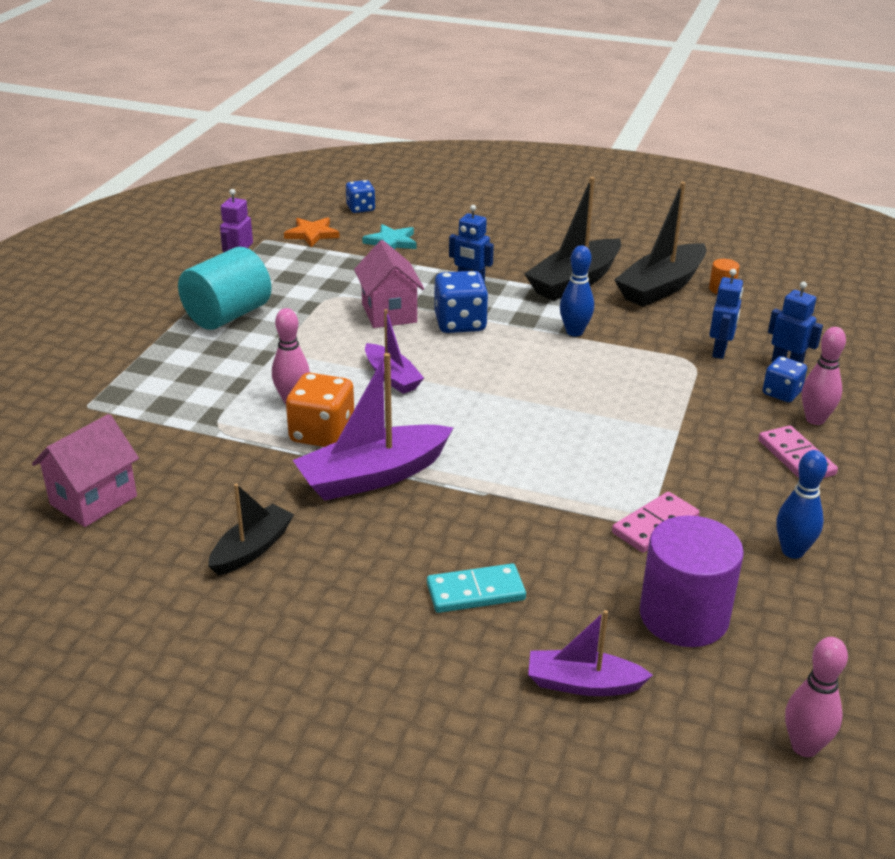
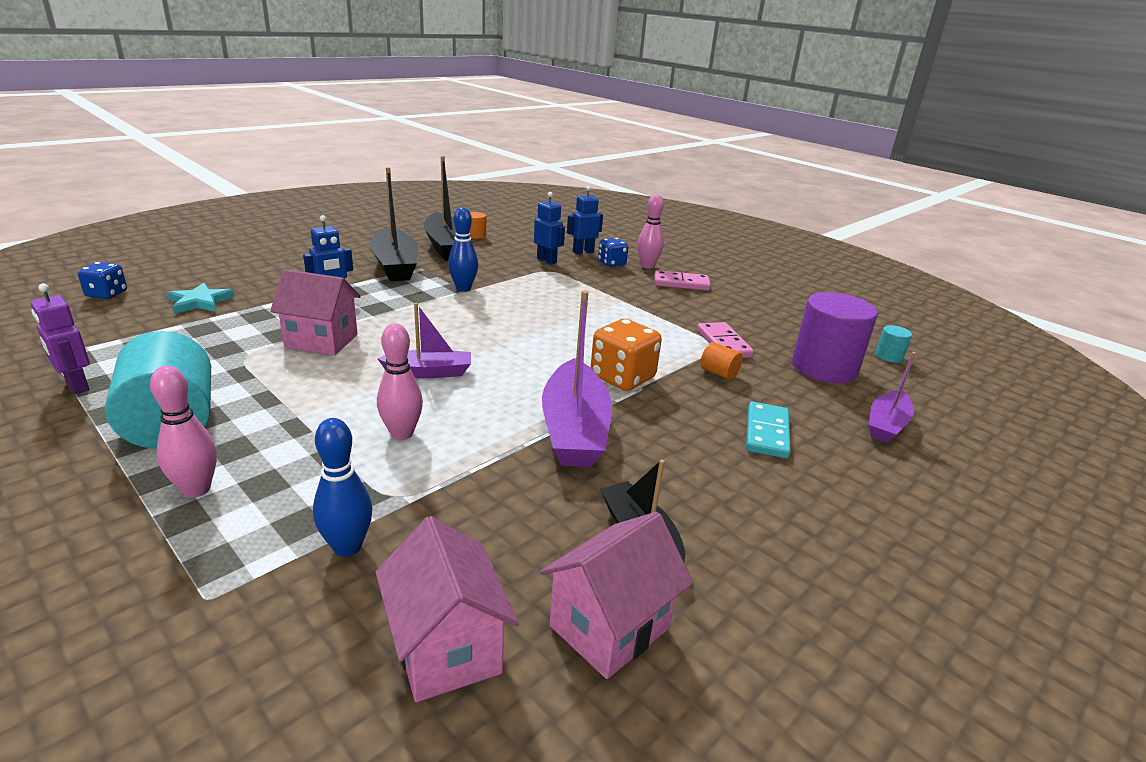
camera: 65 degrees left, 5 degrees down
(146, 559) = (609, 627): none -> pink house
(312, 234) = (101, 329): orange star -> none
(322, 434) = (480, 435): orange dice -> orange dice (622, 377)
(460, 323) = (387, 319): blue dice -> none
(574, 536) = (718, 373): none -> orange cylinder
(792, 551) = (773, 316): blue bowling pin -> blue bowling pin (347, 547)
(795, 674) = (889, 356): none -> turquoise cylinder
(804, 747) = (953, 376): pink bowling pin -> pink bowling pin (196, 489)

